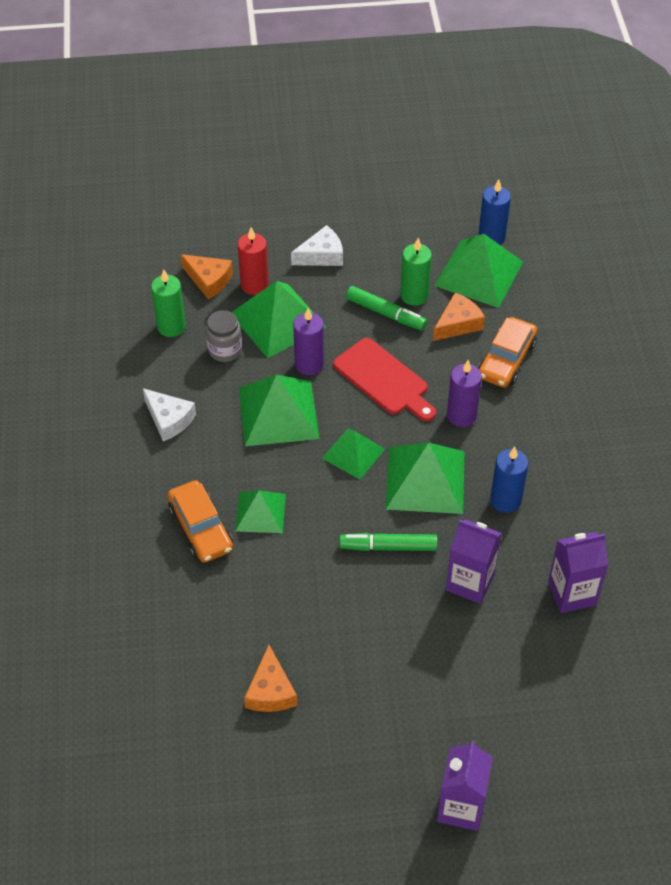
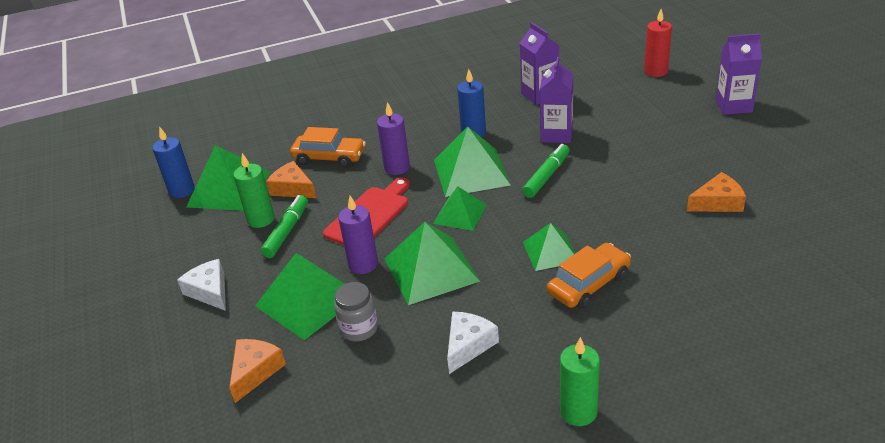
camera: 100 degrees left, 15 degrees down
(171, 326) = (334, 384): green candle -> green candle (578, 412)
(254, 285) = (258, 331): red candle -> red candle (655, 71)
(388, 547) = (546, 176): green marker -> green marker turned 135 degrees counterclockwise

